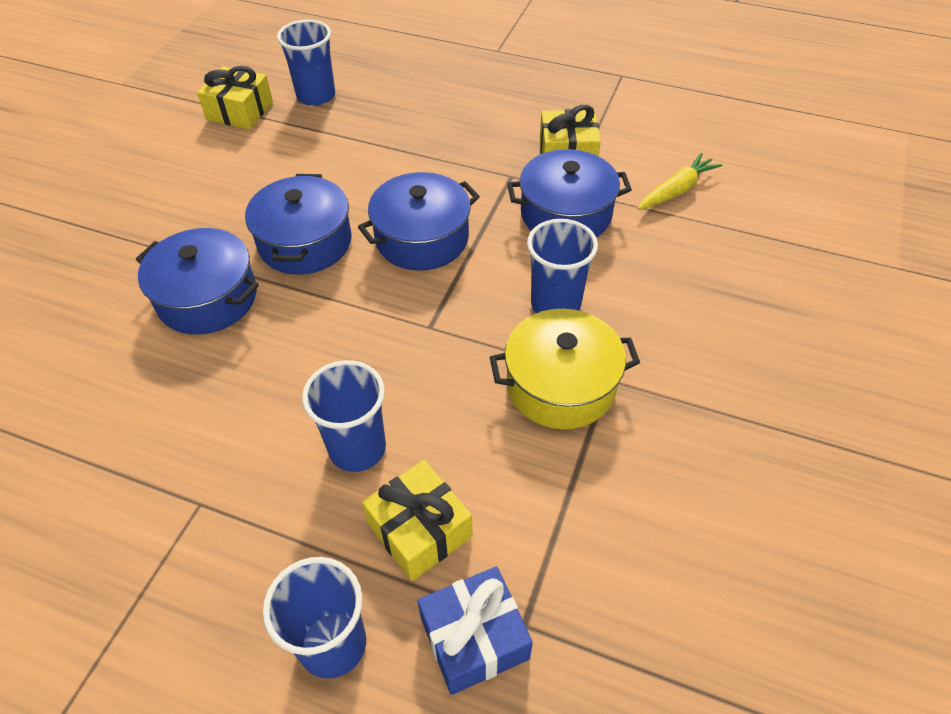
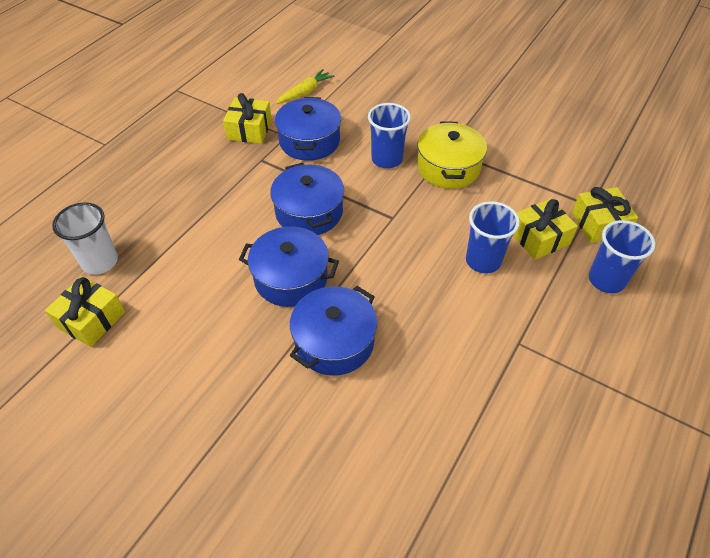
camera: 80 degrees left, 0 degrees up
(316, 96) = (100, 262): blue cup -> white cup
(474, 638) = (599, 224): blue gift -> yellow gift
(676, 190) = (305, 92): yellow carrot -> yellow carrot turned 75 degrees clockwise

